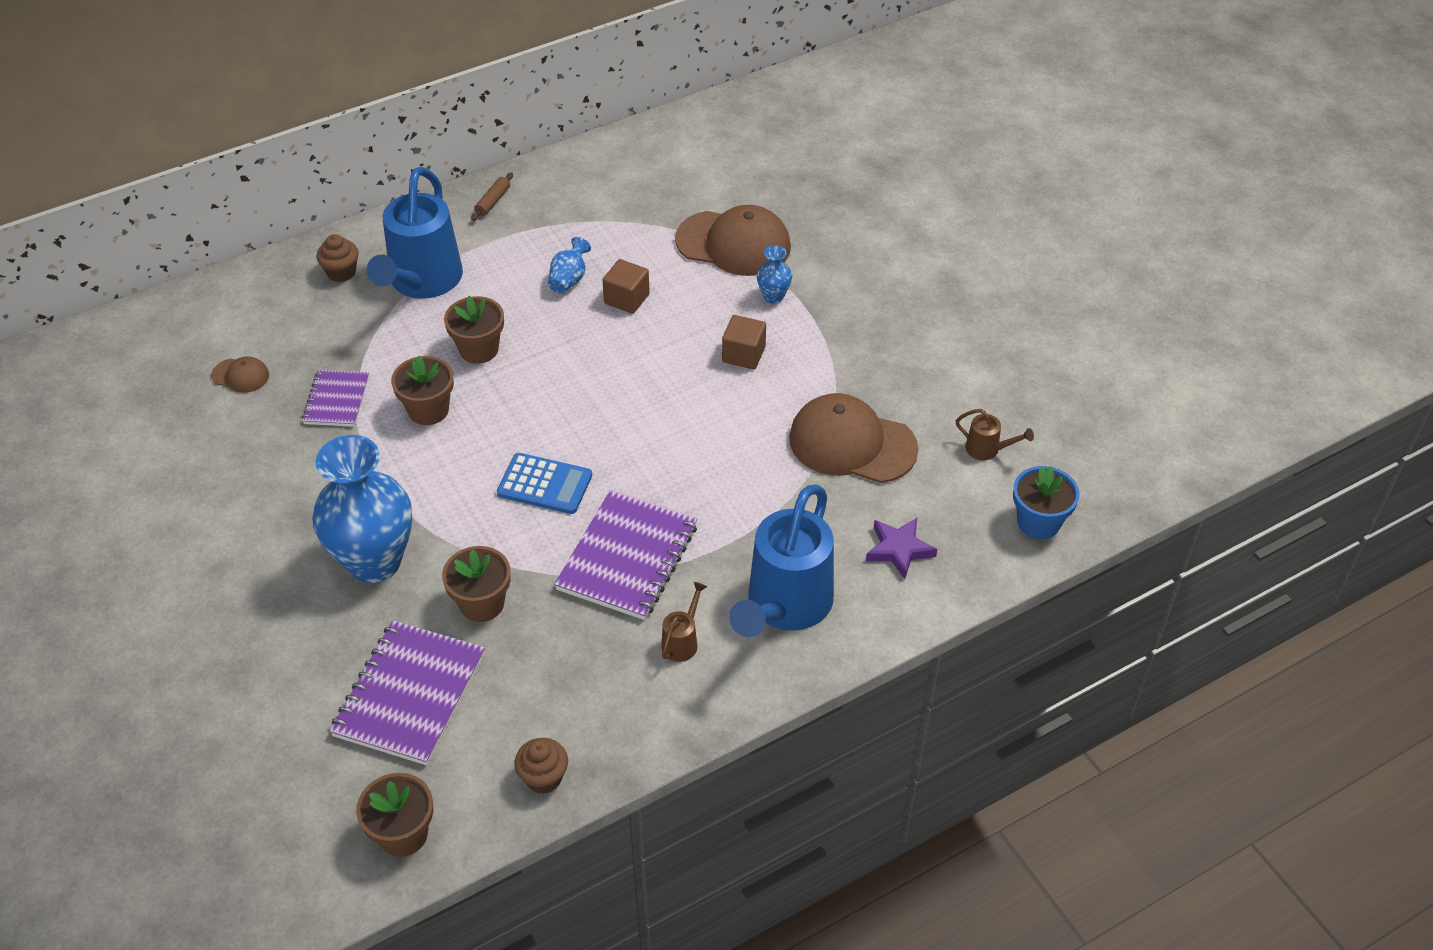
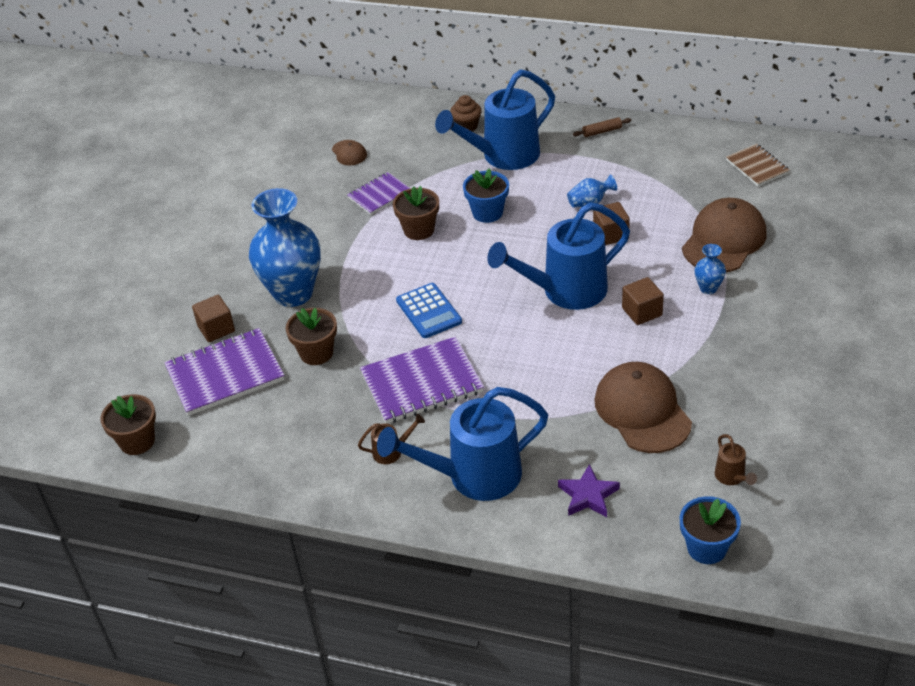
camera: 50 degrees right, 5 degrees down
(335, 657) = (216, 329): none -> brown cube
(479, 349) = (487, 212): brown flower pot -> blue flower pot
(543, 777) = (232, 467): brown cupcake -> none
(652, 379) = (565, 291): none -> blue watering can
(680, 157) = (757, 166): none -> brown notebook
(733, 243) = (724, 240): brown cap -> brown cap turned 120 degrees counterclockwise

